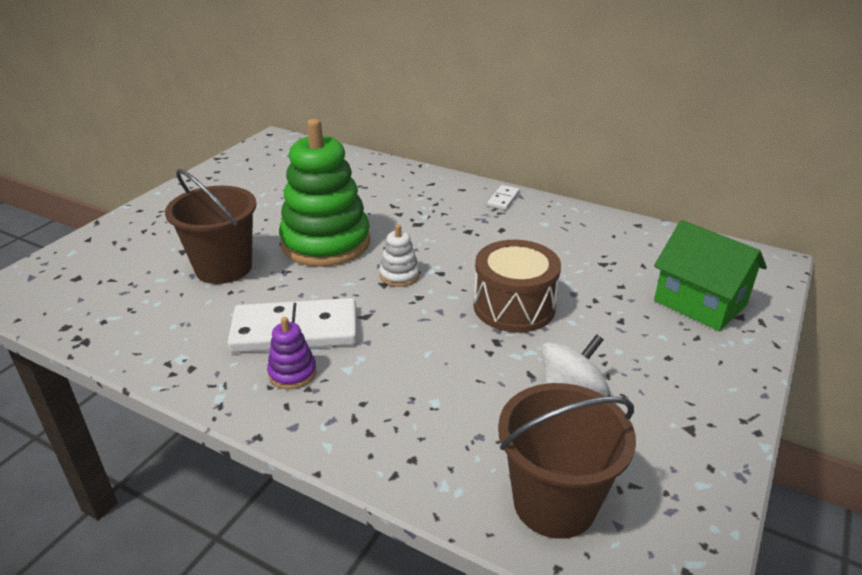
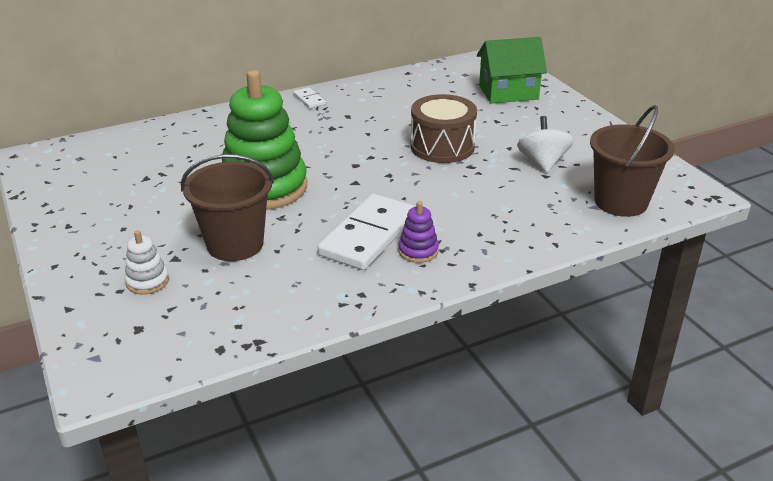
camera: 55 degrees left, 0 degrees up
(399, 275) = (353, 173): white stacking toy -> white stacking toy (147, 281)

